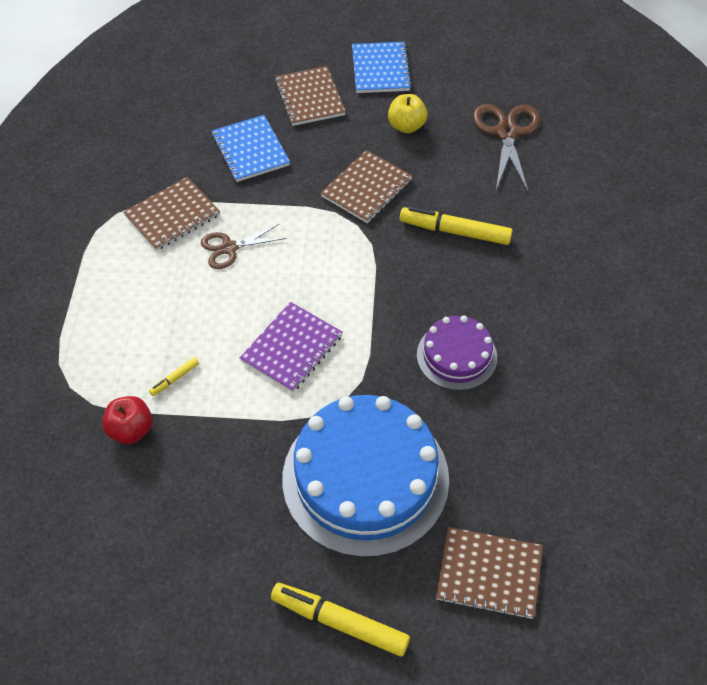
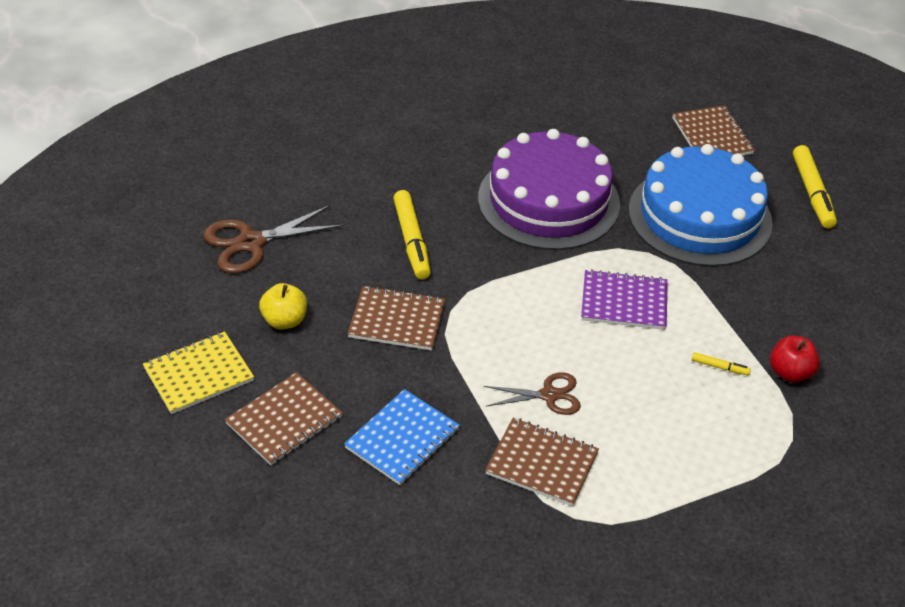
camera: 120 degrees left, 10 degrees down
(229, 248) = (549, 395): brown scissors -> brown scissors turned 45 degrees counterclockwise
(380, 69) = (198, 374): blue notebook -> yellow notebook
(456, 356) = (548, 200): purple cake -> purple cake, size x1.91

